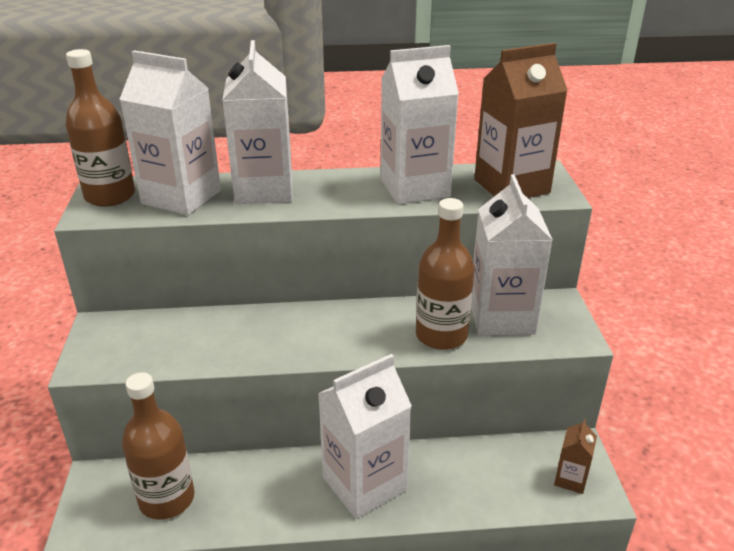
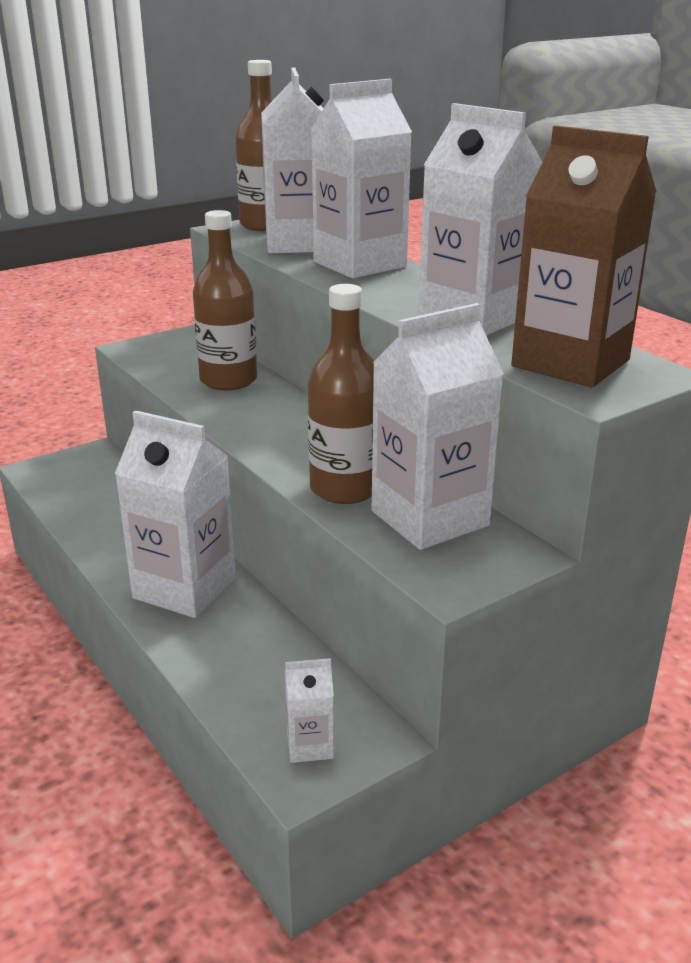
camera: 60 degrees right, 5 degrees down
(167, 499) = (92, 492): brown bottle -> brown bottle (228, 380)
(570, 479) = (310, 745): brown carton -> white carton

